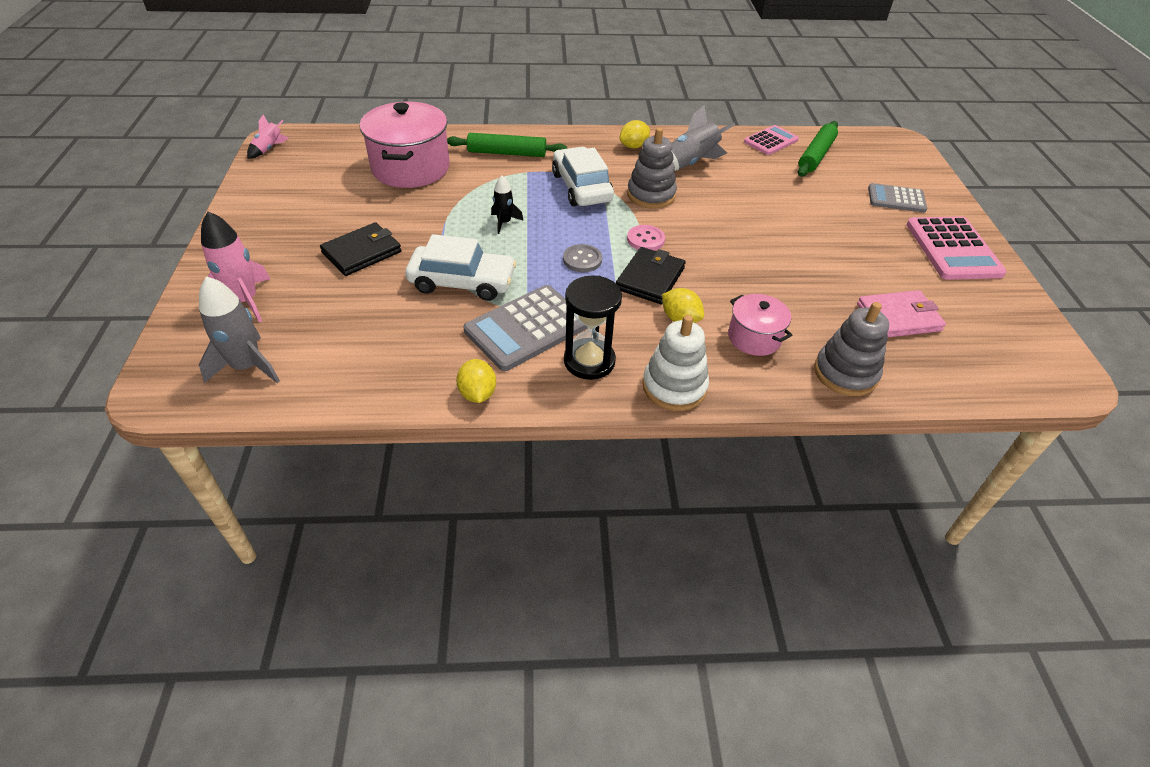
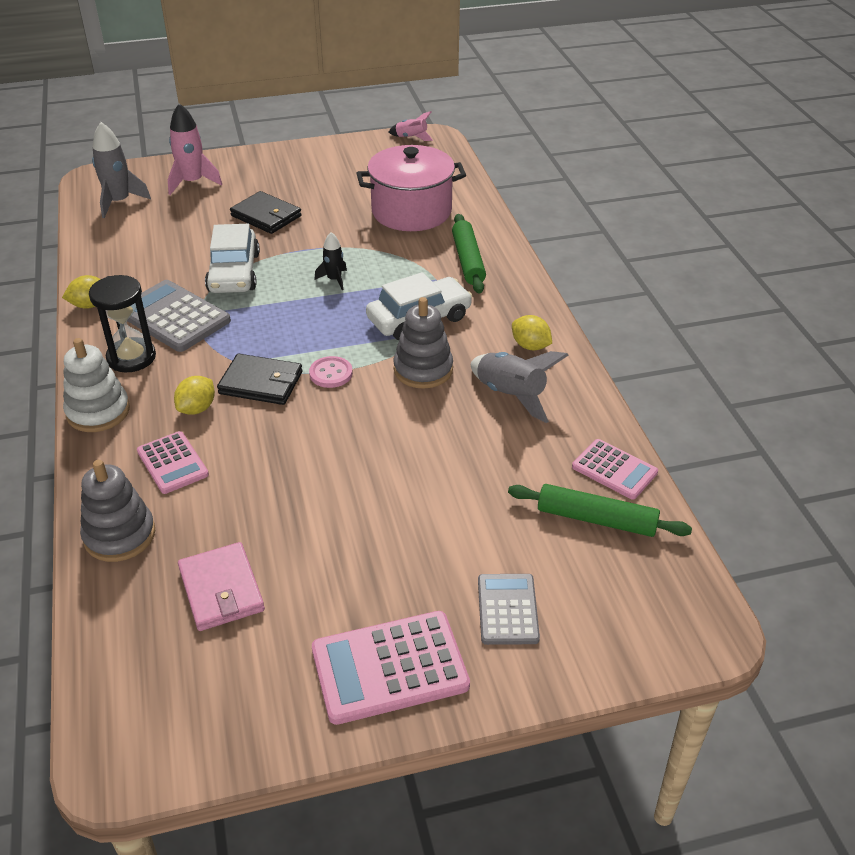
camera: 80 degrees right, 5 degrees down
(582, 260) = (283, 335): grey button -> none
(754, 338) = (172, 463): pink pot -> pink calculator

